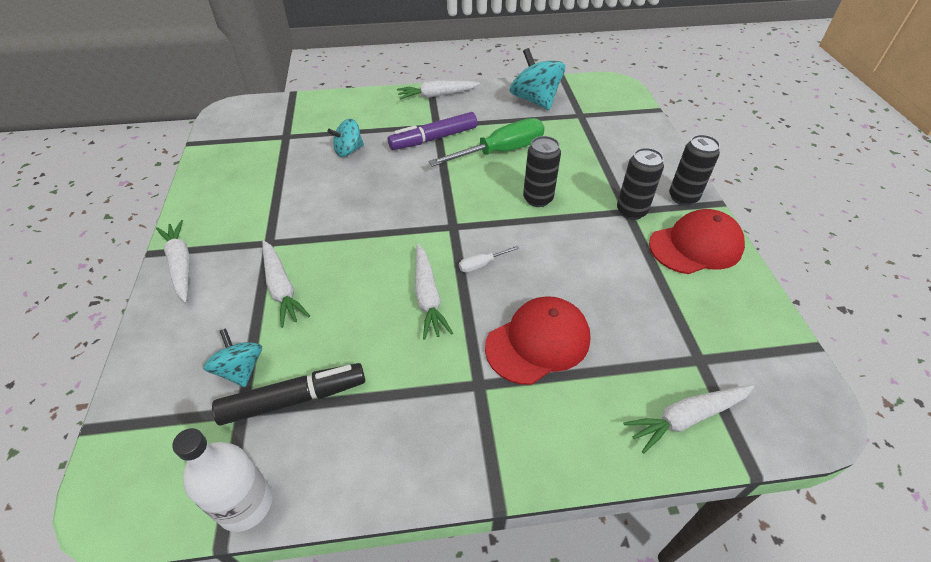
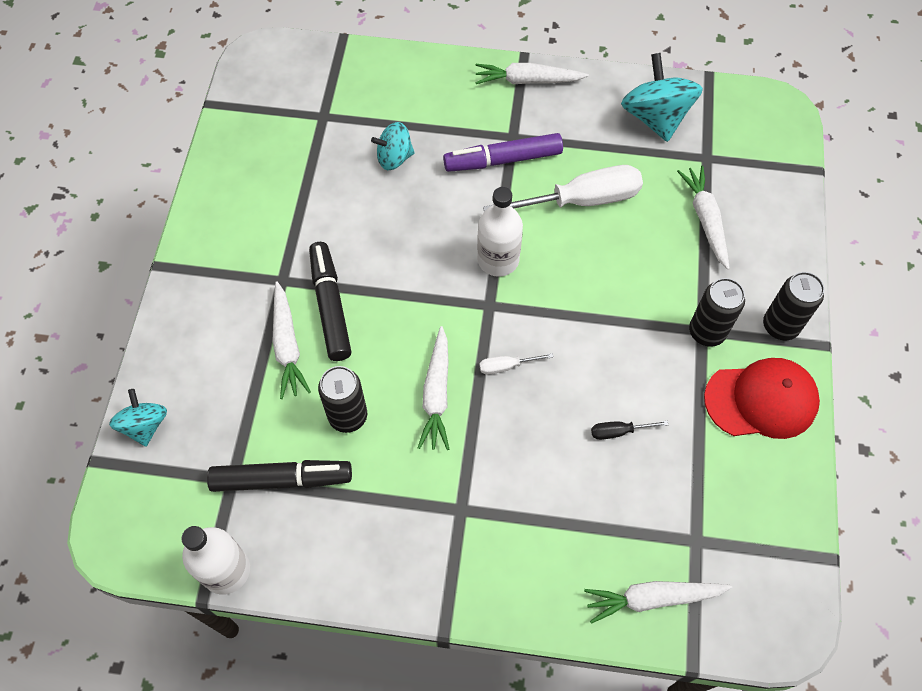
camera: 15 degrees right, 15 degrees up
(181, 264) = (188, 289): white carrot -> white carrot (705, 220)
(240, 369) = (236, 434): turquoise spinning top -> turquoise spinning top (145, 425)
(316, 252) = (330, 306): none -> black marker
(450, 196) = (498, 260): none -> white bottle
(501, 151) = (581, 200): green screwdriver -> white screwdriver
(538, 199) = (601, 287): black can -> black can (348, 416)
(538, 342) = (535, 478): red cap -> none
(594, 291) = (618, 432): none -> black screwdriver

